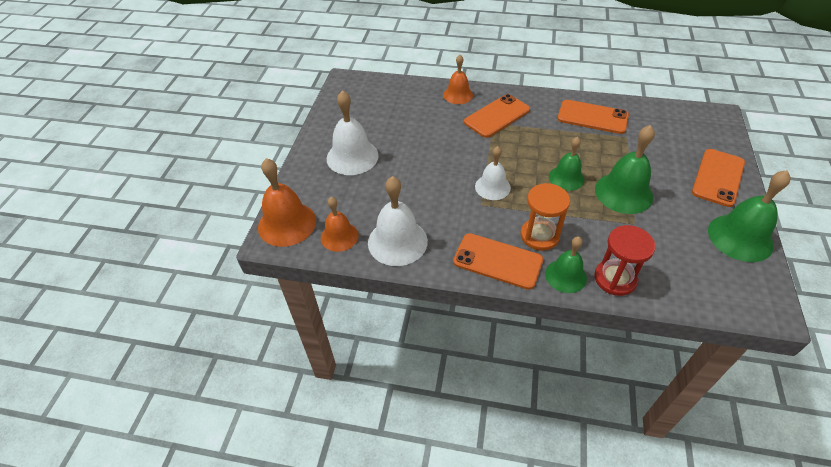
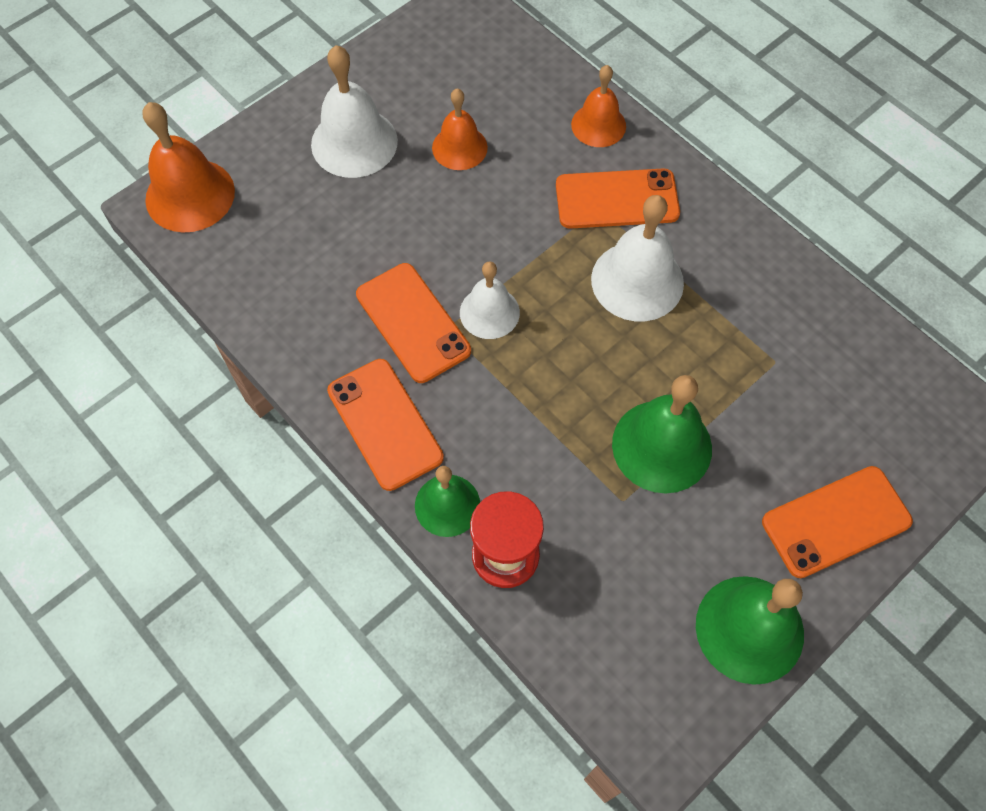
camera: 35 degrees right, 15 degrees up
(339, 236) = (233, 255): orange bell -> orange bell (459, 147)
(397, 241) = (292, 310): white bell -> white bell (637, 281)
(539, 236) = (474, 427): orange hourglass -> none
(566, 178) = (606, 367): green bell -> none
(592, 117) = (761, 294): orange phone -> orange phone (412, 323)

